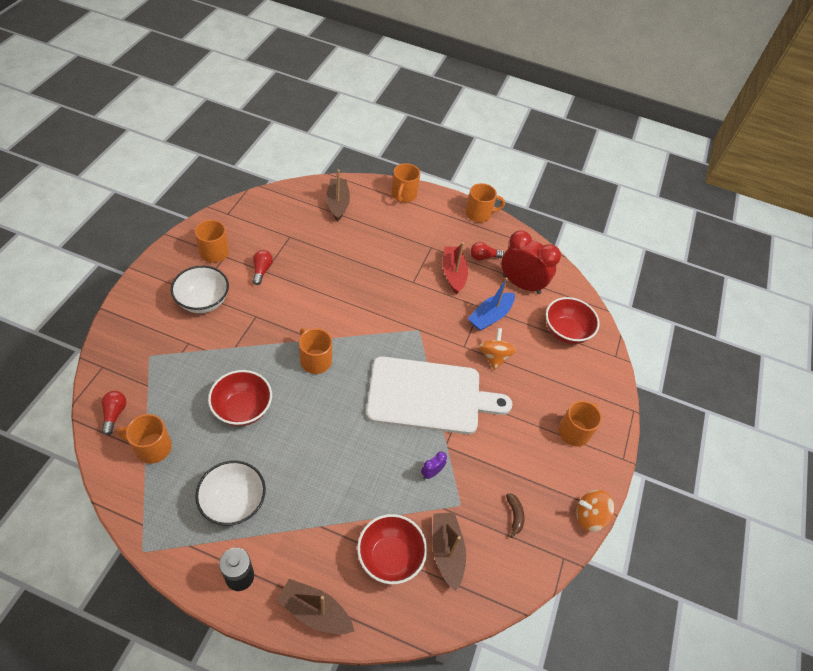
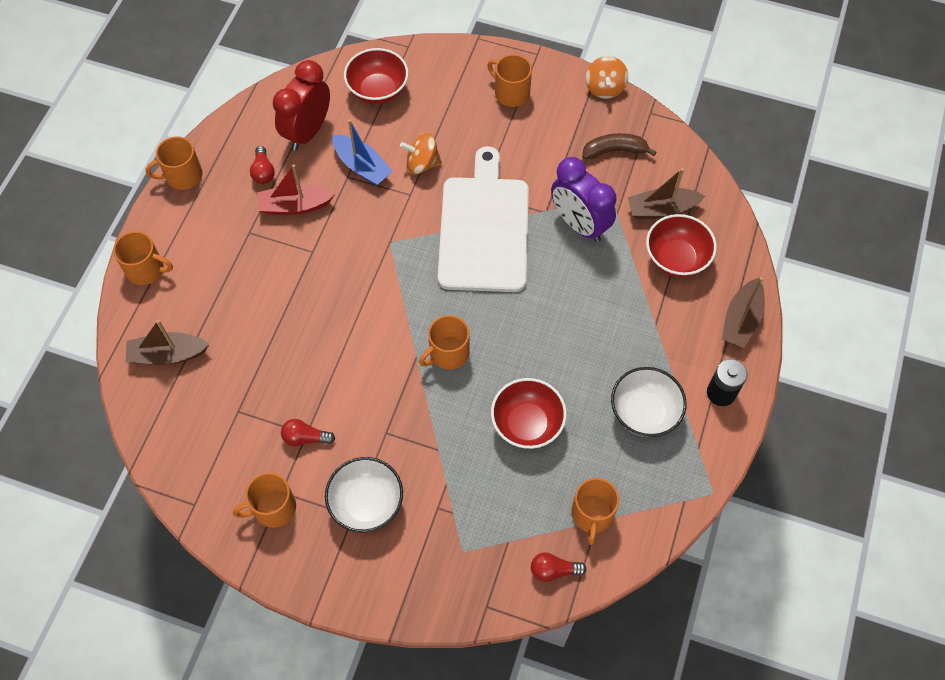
camera: 85 degrees left, 10 degrees up
(431, 472) = (579, 224): purple clock -> purple clock, size x2.40
(479, 214) = (182, 176): orange mug -> orange mug turned 105 degrees counterclockwise
(514, 515) = (614, 151): brown banana -> brown banana, size x1.60

